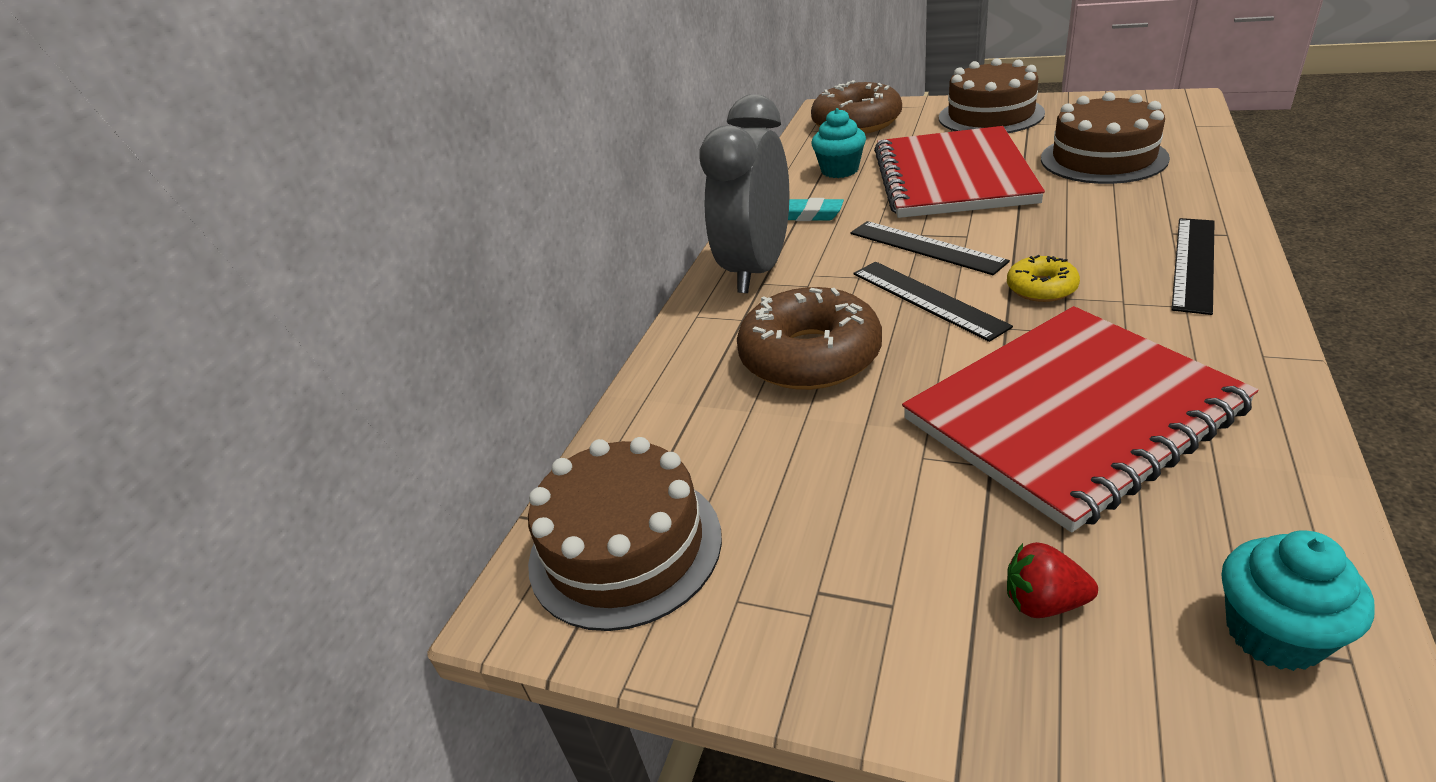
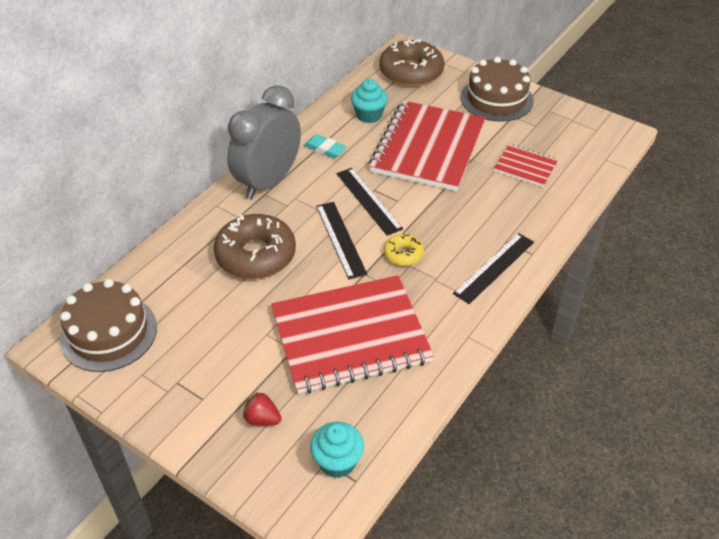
camera: 10 degrees right, 10 degrees up
(1103, 158) = (525, 167): brown cake -> red notebook

